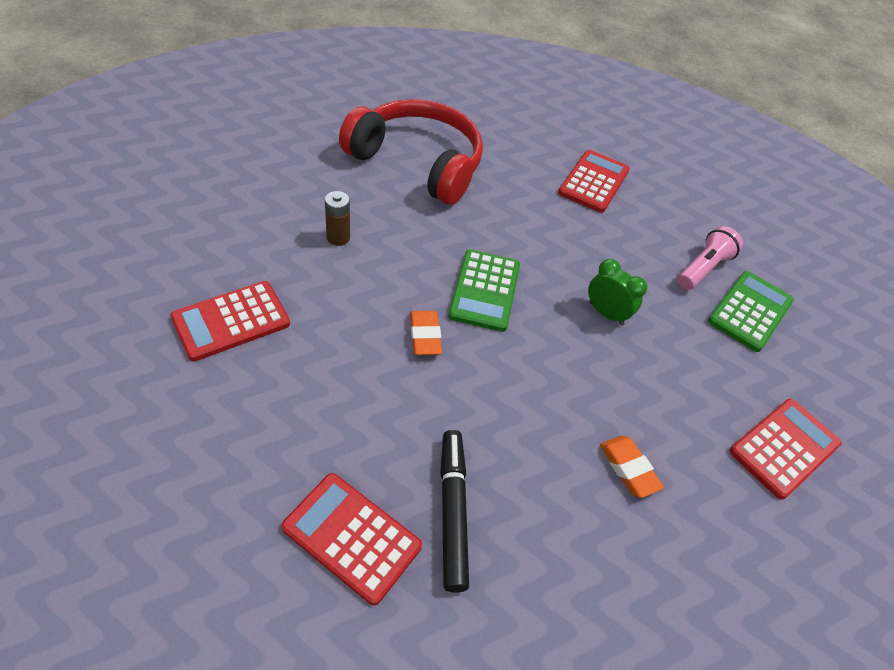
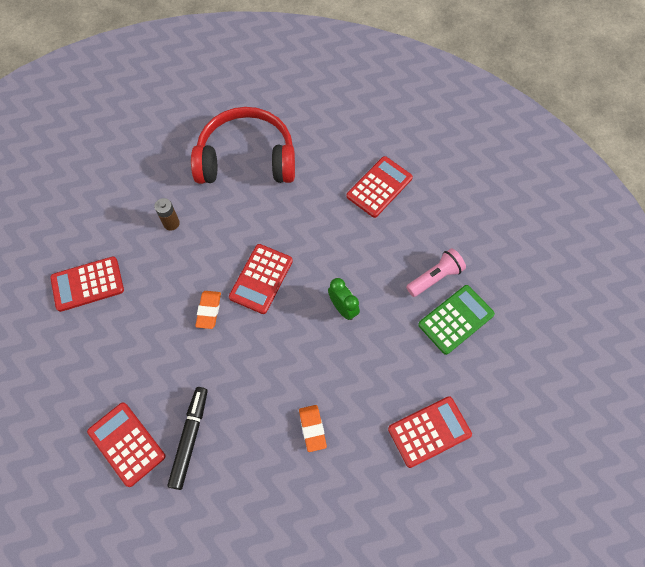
camera: 20 degrees right, 15 degrees up
(418, 162) = (247, 158): red headphones -> red headphones turned 45 degrees counterclockwise
(484, 290) = (261, 279): green calculator -> red calculator

